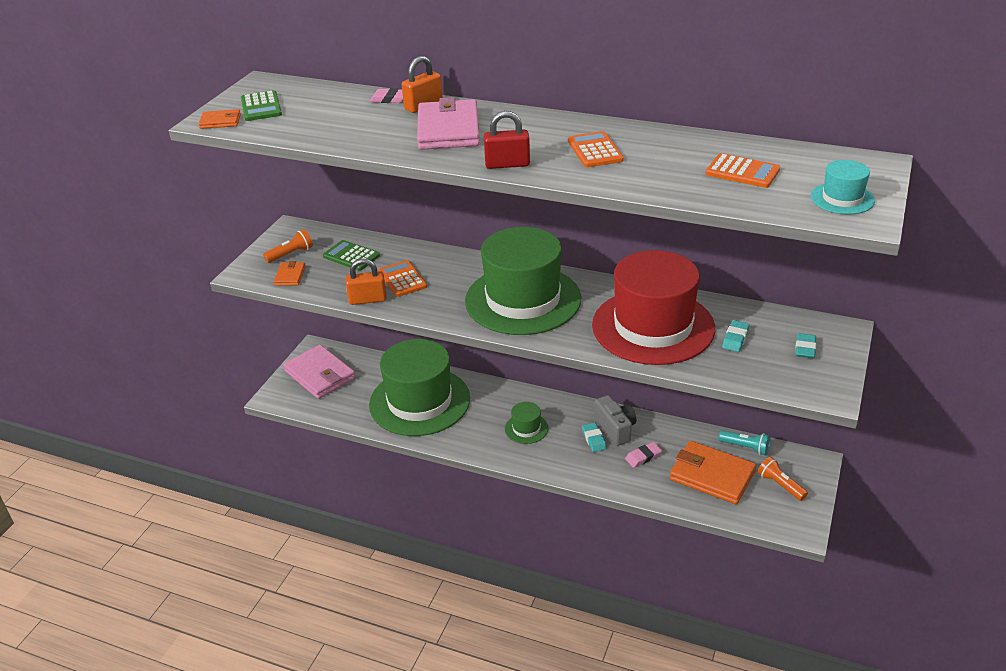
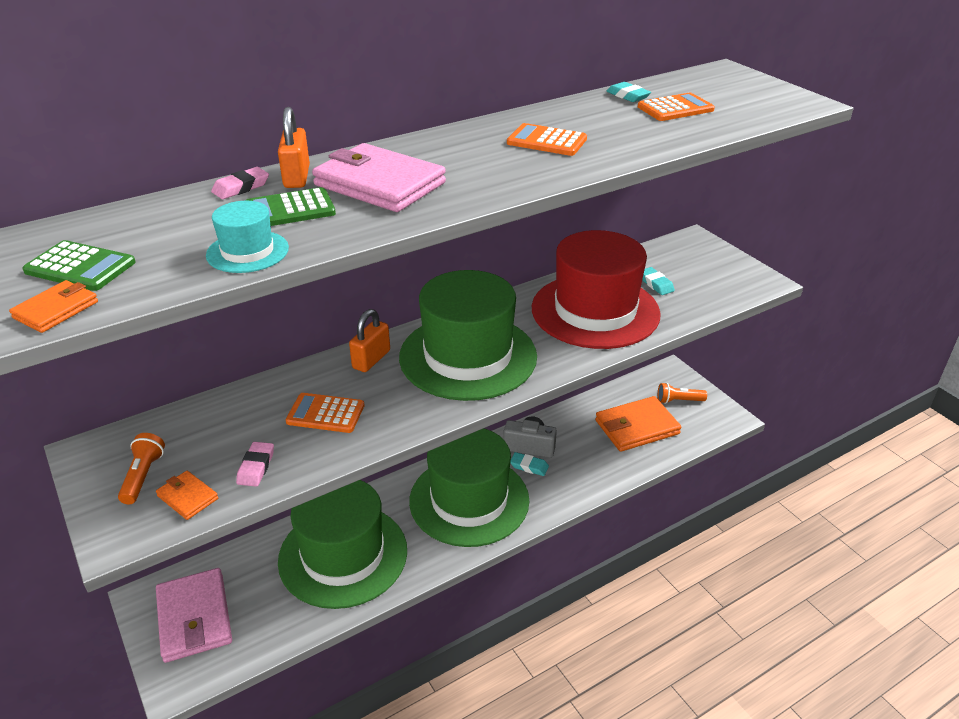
camera: 55 degrees left, 0 degrees up
(320, 375) = (194, 617): pink wallet -> pink wallet turned 75 degrees clockwise
(351, 256) = (225, 430): green calculator -> green calculator (290, 210)
(368, 299) = (327, 456): orange padlock -> orange padlock (371, 359)
(507, 164) = (509, 184): red padlock -> none
(526, 428) = (469, 500): green hat -> green hat, size x2.40
(643, 457) = (579, 451): pink eraser -> pink eraser (256, 467)
(745, 447) = (623, 392): turquoise flashlight -> none
(805, 348) = (700, 263): turquoise eraser -> turquoise eraser (628, 96)
(842, 198) = (765, 97): turquoise hat -> turquoise hat (247, 252)

